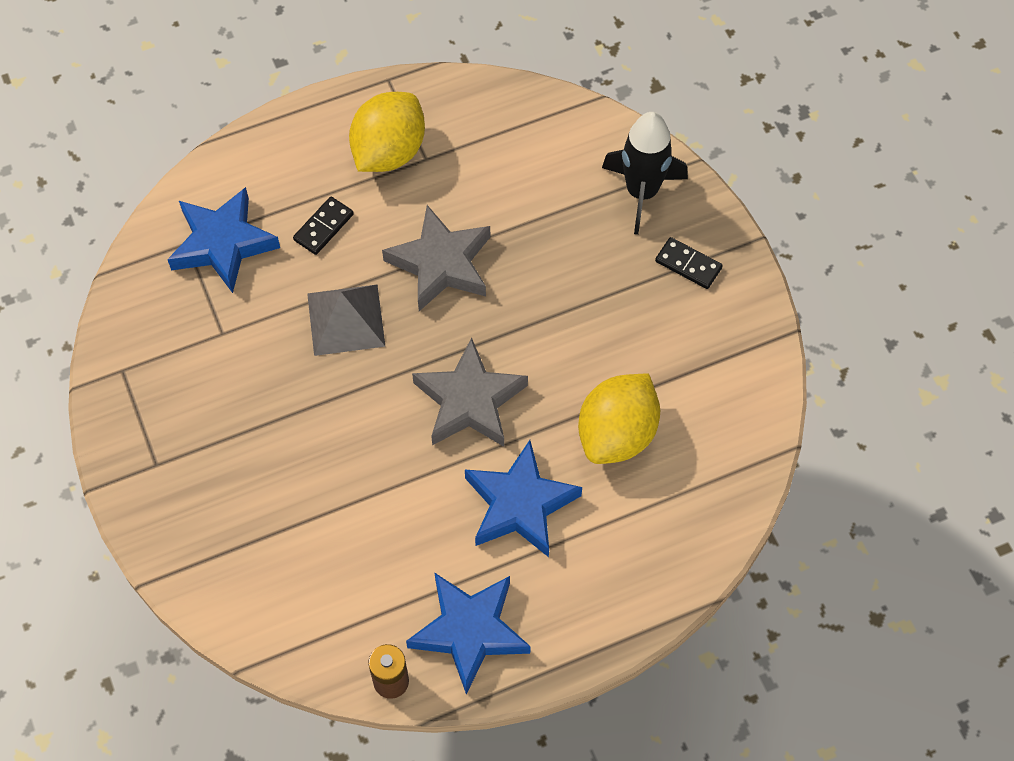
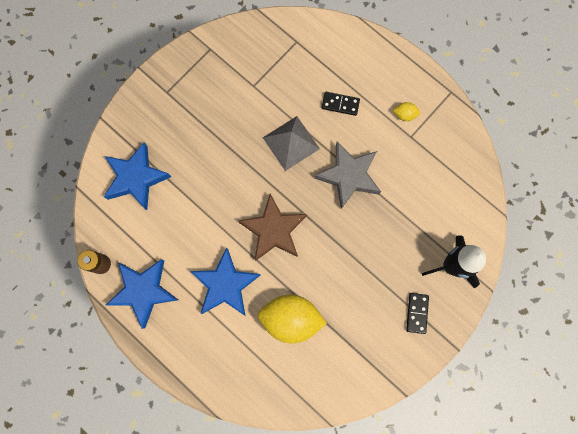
camera: 65 degrees right, 15 degrees up
(223, 244) = (305, 59): blue star -> blue star (136, 178)
(389, 152) = (404, 115): yellow lemon -> yellow lemon, size x0.43
(469, 401) = (273, 230): grey star -> brown star

